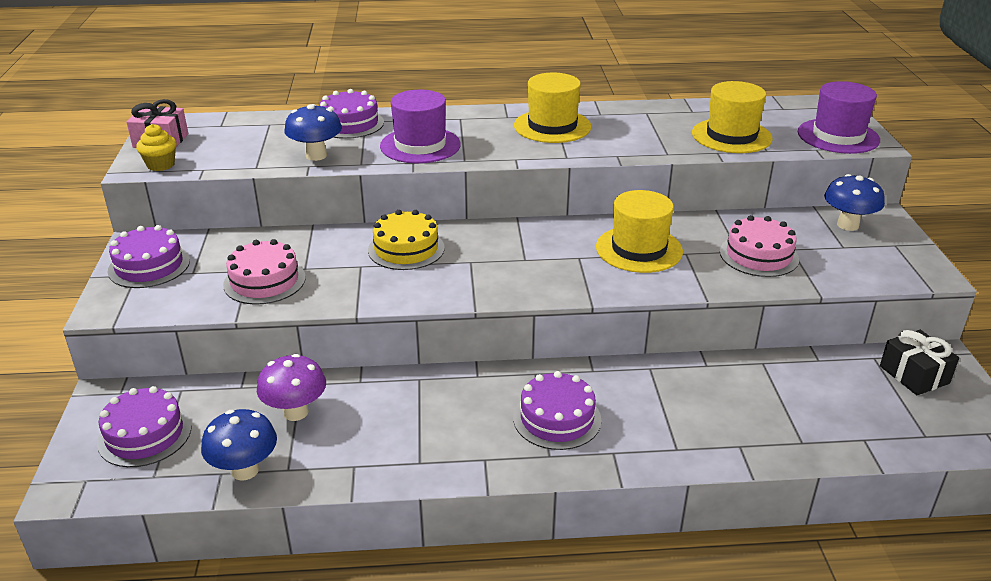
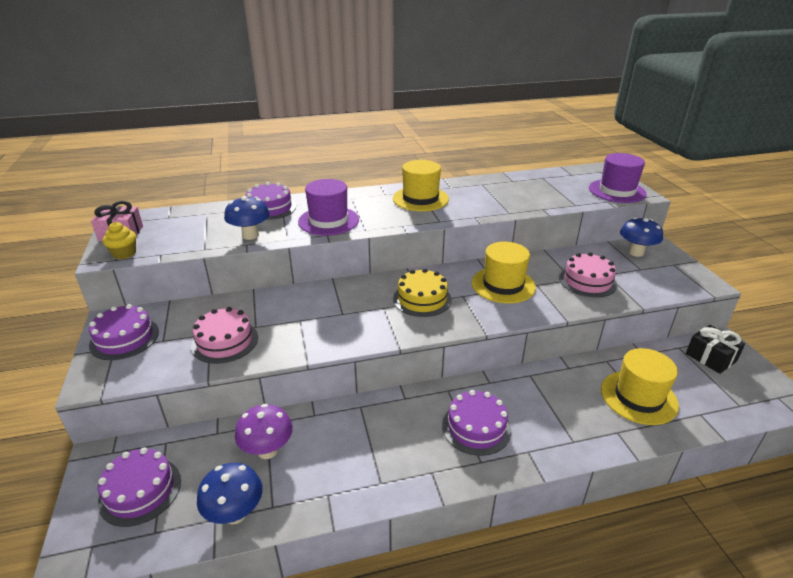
camera: 10 degrees left, 0 degrees up
(406, 249) = (331, 302): yellow cake -> yellow cake (422, 299)
(731, 136) = (547, 196): yellow hat -> yellow hat (638, 397)

